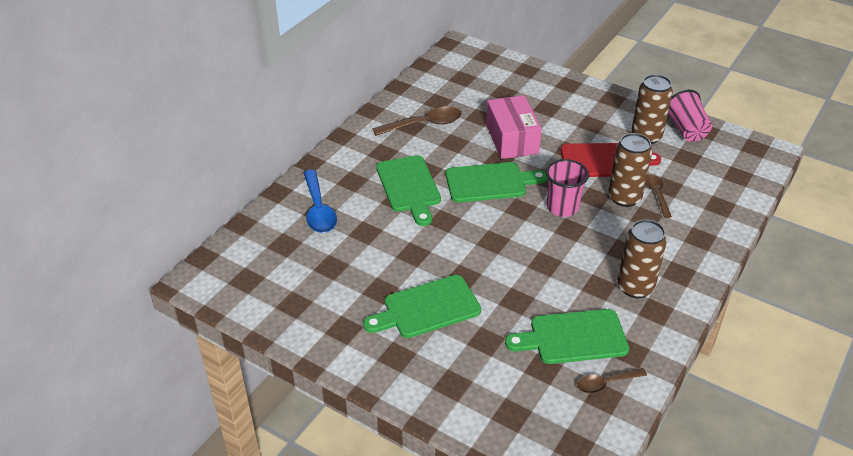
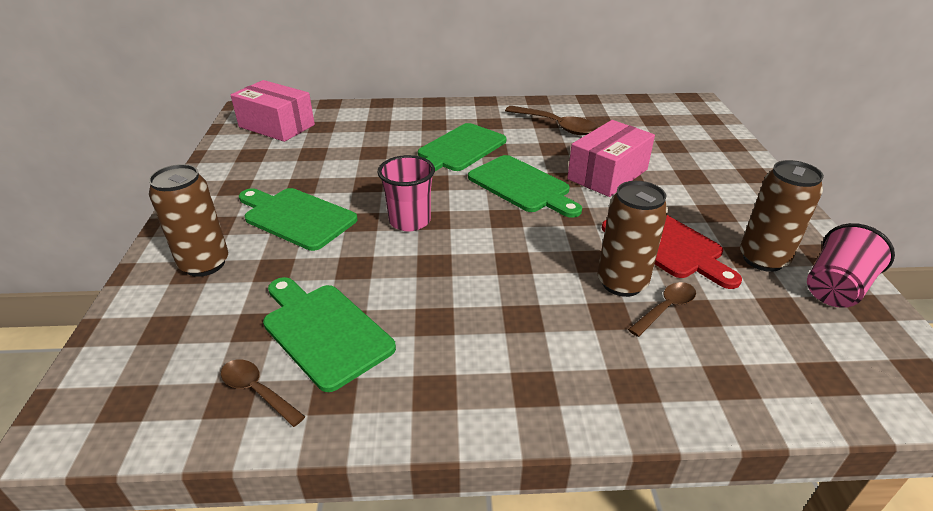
camera: 55 degrees right, 5 degrees down
(252, 271) = (276, 126): none -> pink box
(318, 210) = (379, 124): blue spoon -> none
(562, 207) = (542, 243): pink cup -> pink cup (410, 221)
(635, 287) = (463, 353): brown can -> brown can (205, 264)

